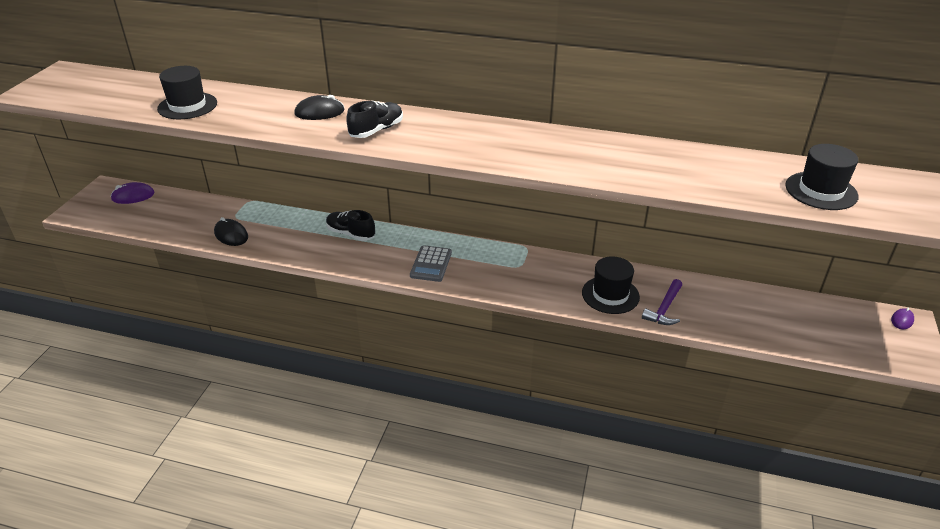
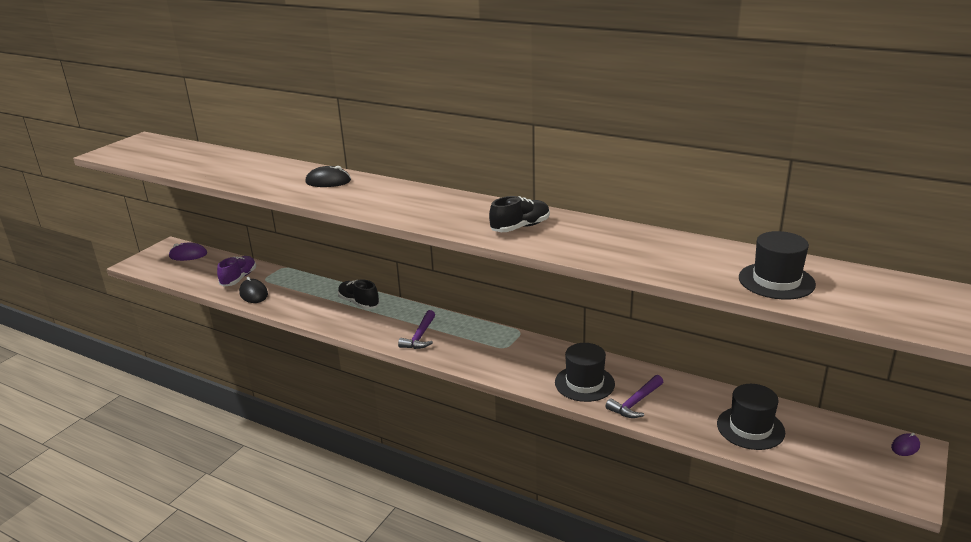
camera: 15 degrees right, 10 degrees down
(187, 106) = (221, 170): black hat -> black hat (750, 428)
(206, 219) = (239, 278): none -> purple shoe
(376, 130) = (368, 199): black shoe -> black shoe (520, 227)
(431, 264) = (420, 336): grey calculator -> purple hammer

